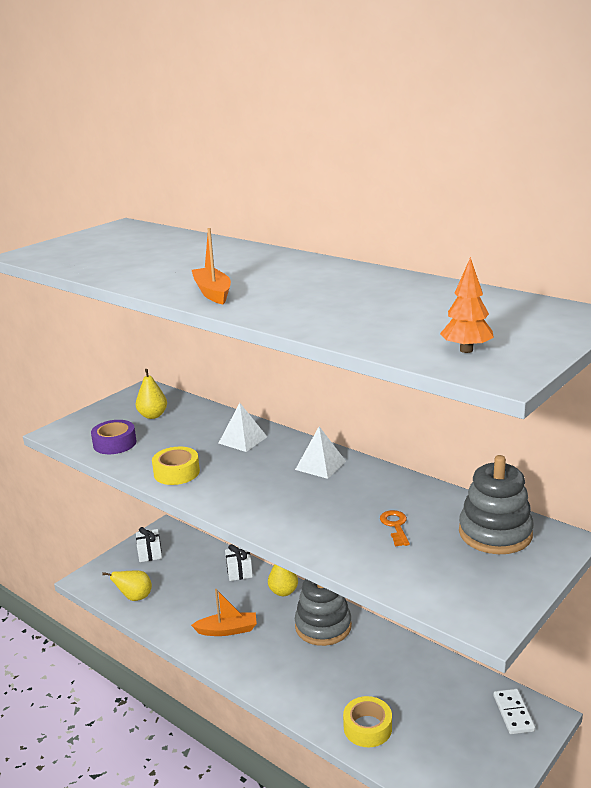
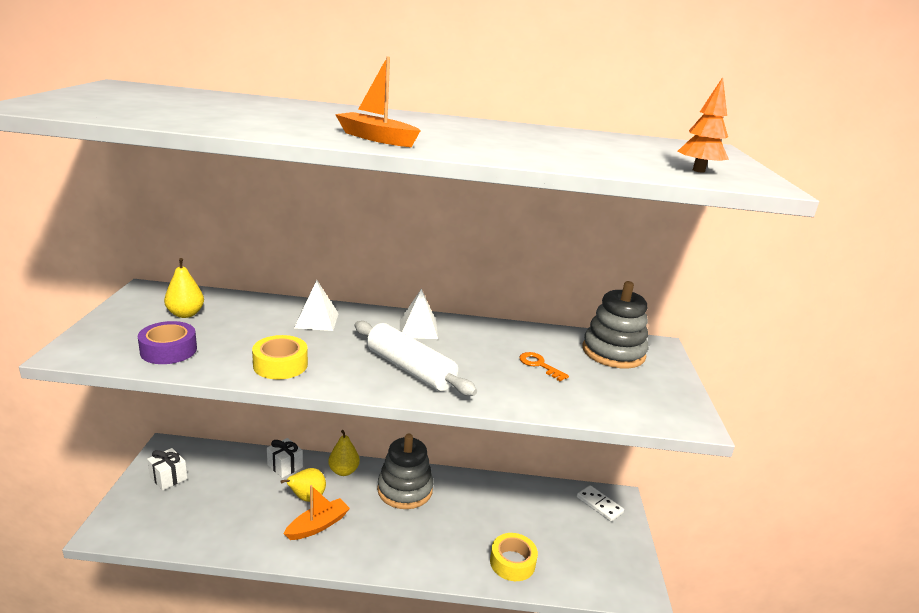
camera: 40 degrees left, 0 degrees up
(135, 597) = (186, 529): yellow pear -> yellow pear (307, 498)
(271, 500) = (410, 369): none -> white rolling pin

